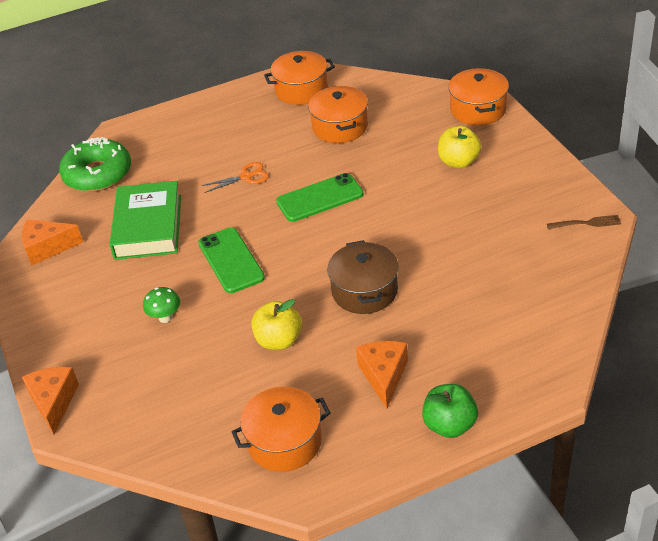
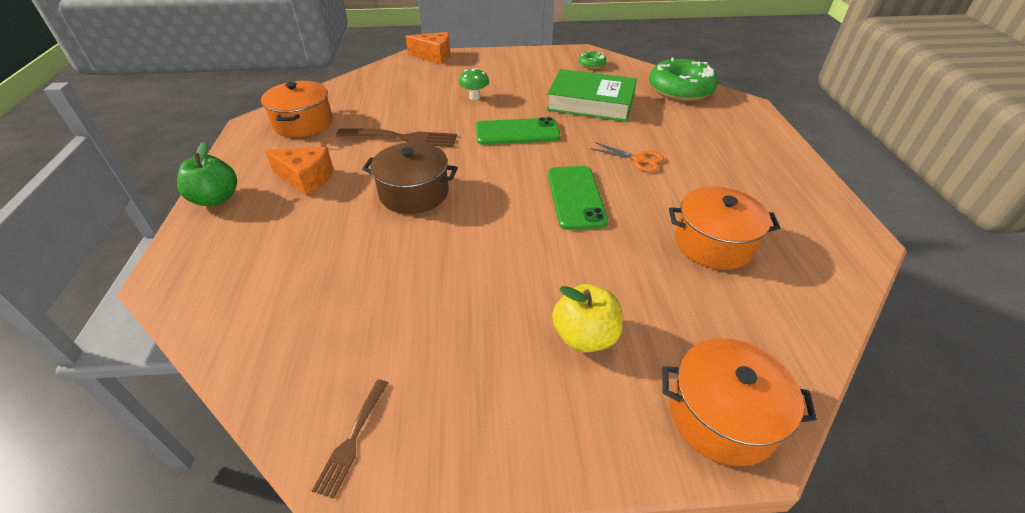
camera: 105 degrees right, 0 degrees up
(47, 248) = (591, 64): orange cheese -> green donut
(246, 177) = (639, 159): orange scissors -> orange scissors turned 60 degrees counterclockwise
(279, 340) = (401, 138): yellow apple -> brown fork
(301, 90) = (813, 230): orange pot -> none

